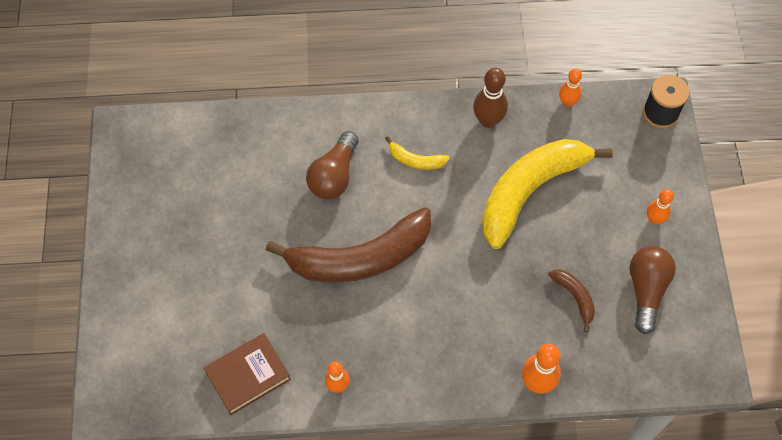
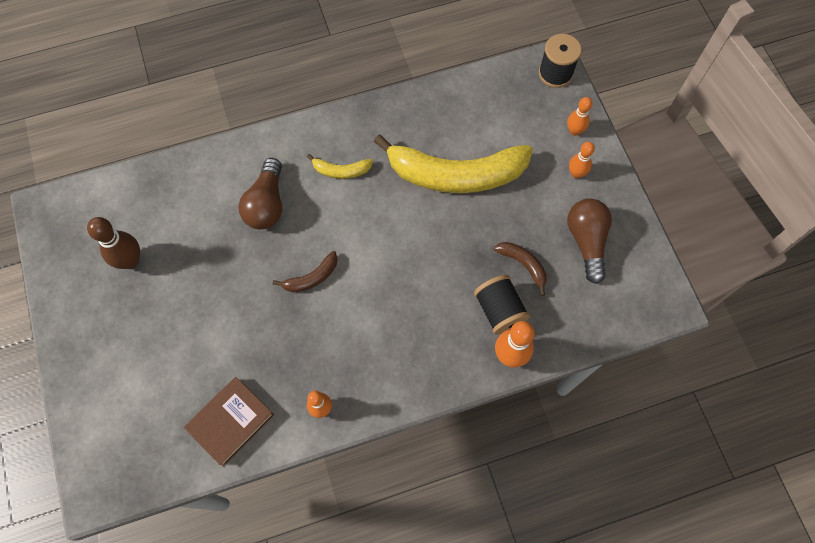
camera: 15 degrees left, 5 degrees up
(360, 258) = (311, 277): brown banana -> brown banana, size x0.42
(488, 120) = (399, 117): brown bowling pin -> brown bowling pin (130, 260)
(530, 191) = (456, 174): yellow banana -> yellow banana turned 120 degrees counterclockwise
(538, 336) = (499, 310): none -> black spool
(567, 102) = (468, 83): orange bowling pin -> orange bowling pin (574, 131)

